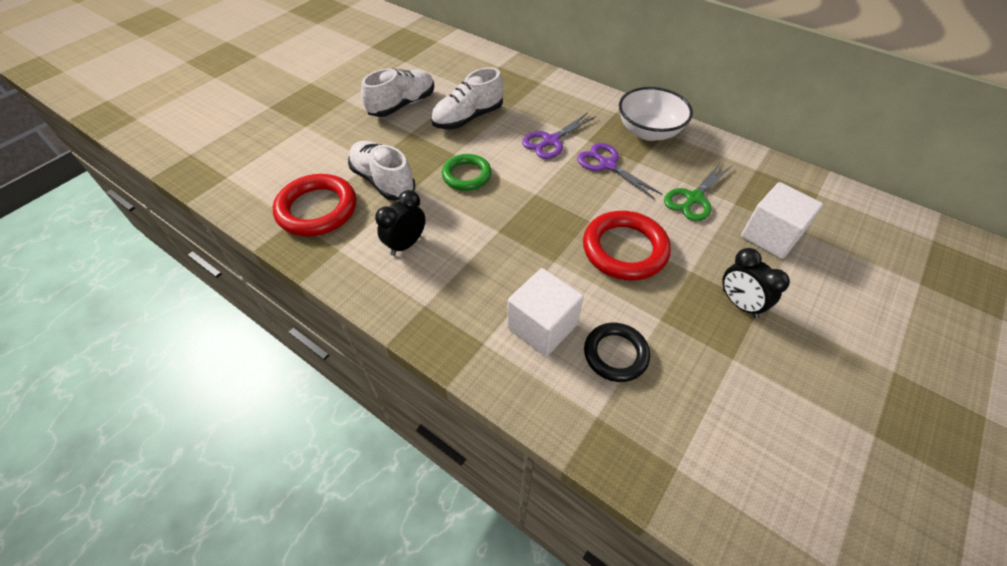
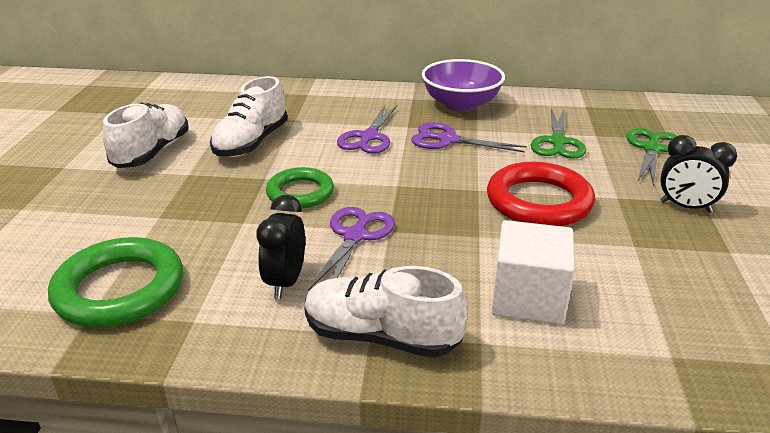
camera: 30 degrees left, 20 degrees down
(317, 209) = (120, 289): red ring -> green ring
(383, 181) = (194, 230): white shoe -> white shoe (381, 336)
(473, 226) = (355, 236): none -> purple scissors
(615, 354) = (627, 292): black ring -> none
(649, 131) = (461, 104): white bowl -> purple bowl
(770, 236) = (652, 149): white cube -> green scissors

